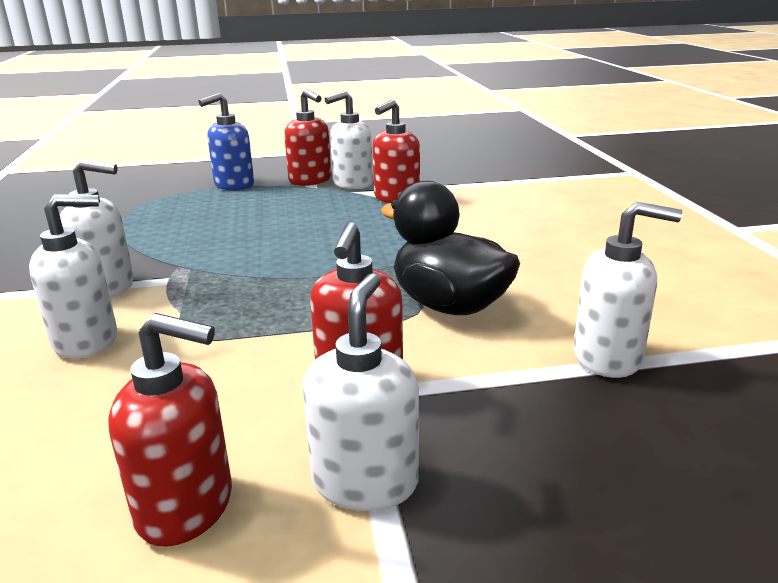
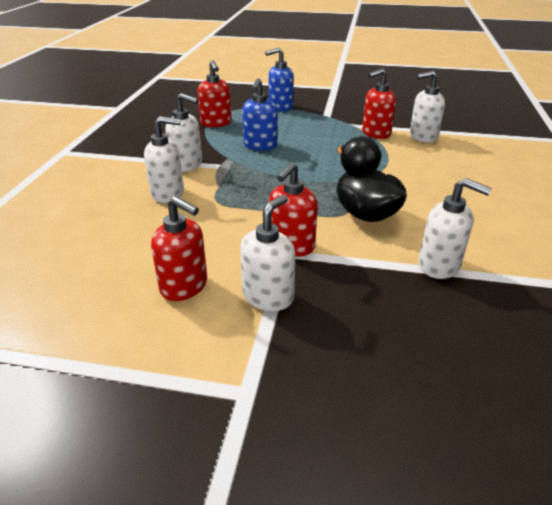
camera: 20 degrees right, 10 degrees up
(227, 240) = (260, 146): none -> blue soap dispenser
(310, 180) = (328, 111): red soap dispenser -> red soap dispenser (216, 123)
(352, 184) = (353, 118): white soap dispenser -> white soap dispenser (422, 137)

